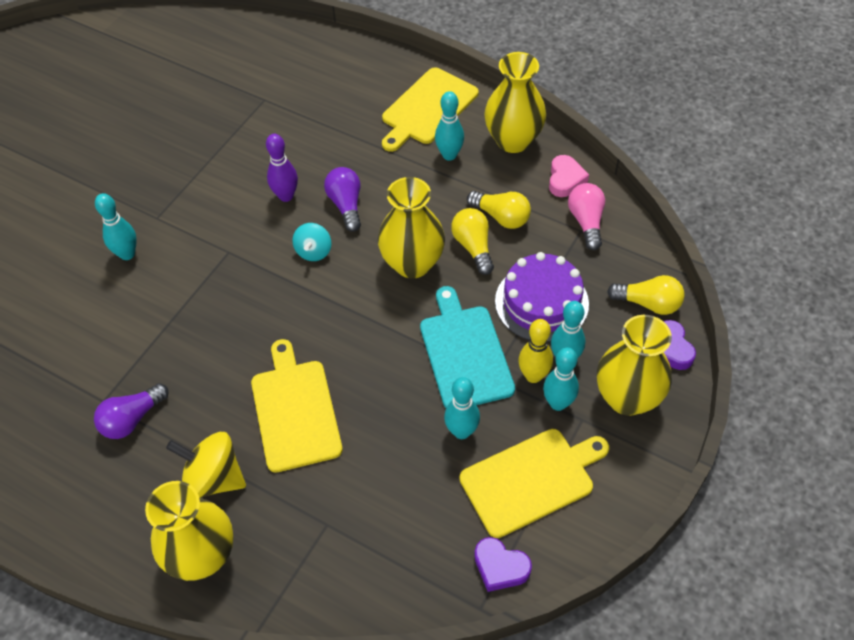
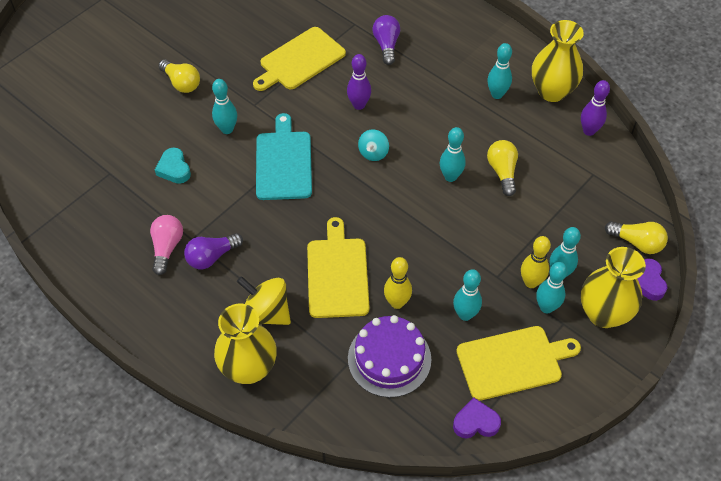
camera: 10 degrees right, 0 degrees up
(67, 315) = (174, 169): none -> turquoise heart
(346, 205) = (405, 120): purple light bulb -> purple light bulb (386, 45)
(375, 433) = (397, 303): none -> yellow bowling pin
(412, 263) = (450, 177): yellow vase -> turquoise bowling pin
(428, 108) = (486, 53): yellow cutting board -> yellow cutting board (300, 60)
(464, 353) = (479, 255): turquoise cutting board -> turquoise cutting board (283, 162)
(500, 567) = (475, 422): purple heart -> purple heart turned 135 degrees clockwise
(501, 217) = (530, 152): yellow light bulb -> yellow light bulb (181, 83)
(541, 302) = (549, 226): purple cake -> purple cake (389, 358)
(565, 179) = (589, 131): pink heart -> purple bowling pin
(586, 222) = (599, 168): pink light bulb -> pink light bulb (167, 248)

